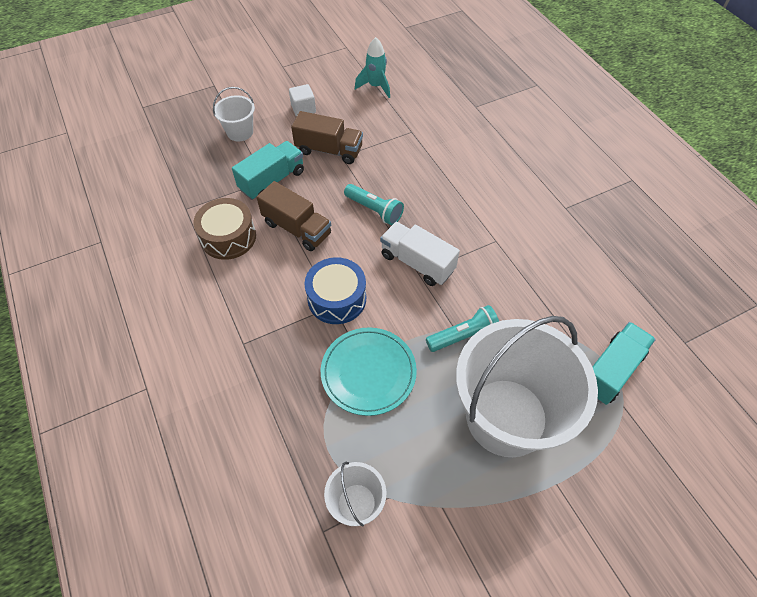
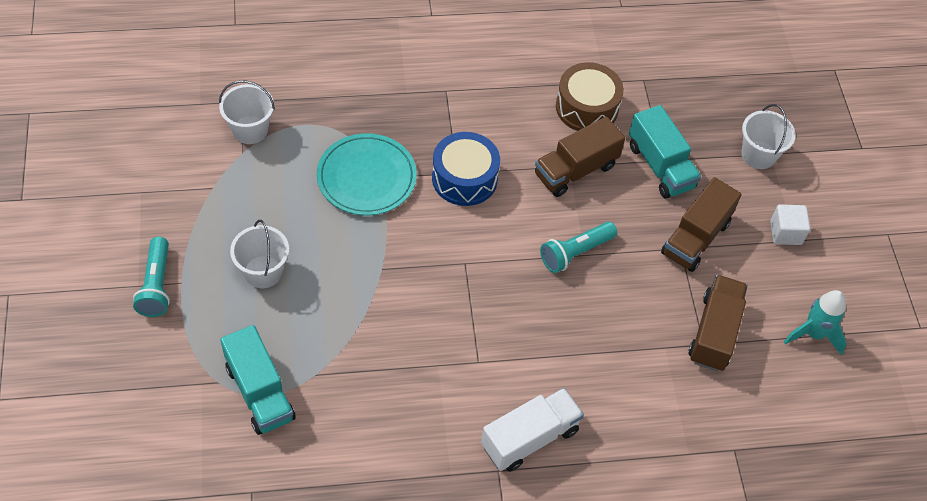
camera: 105 degrees right, 0 degrees up
(400, 128) = (714, 332): none -> brown truck
(417, 263) = (480, 267): white truck -> white truck (529, 438)
(463, 335) = (367, 273): turquoise flashlight -> turquoise flashlight (157, 285)
(506, 417) = (263, 272): white bucket -> white bucket, size x0.44

